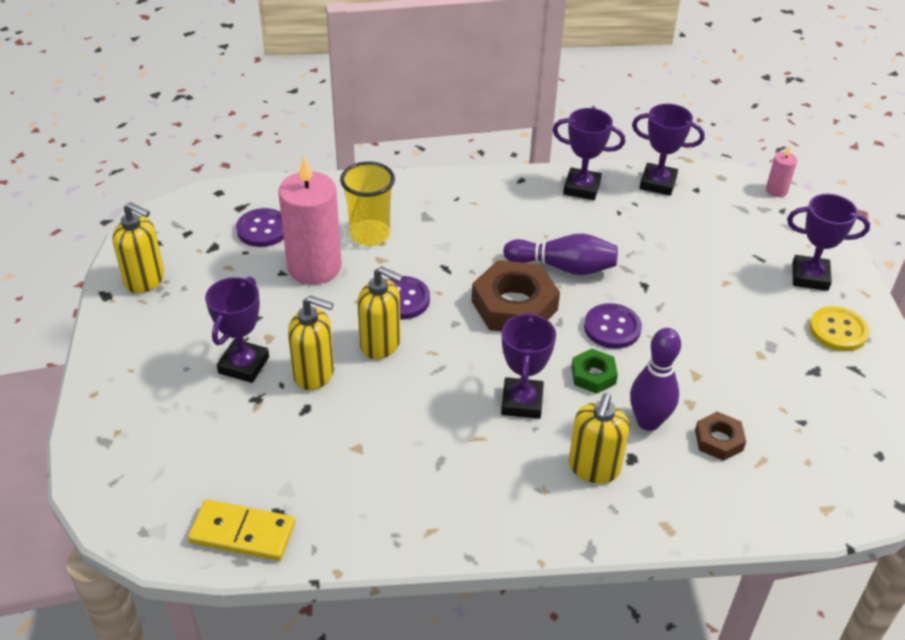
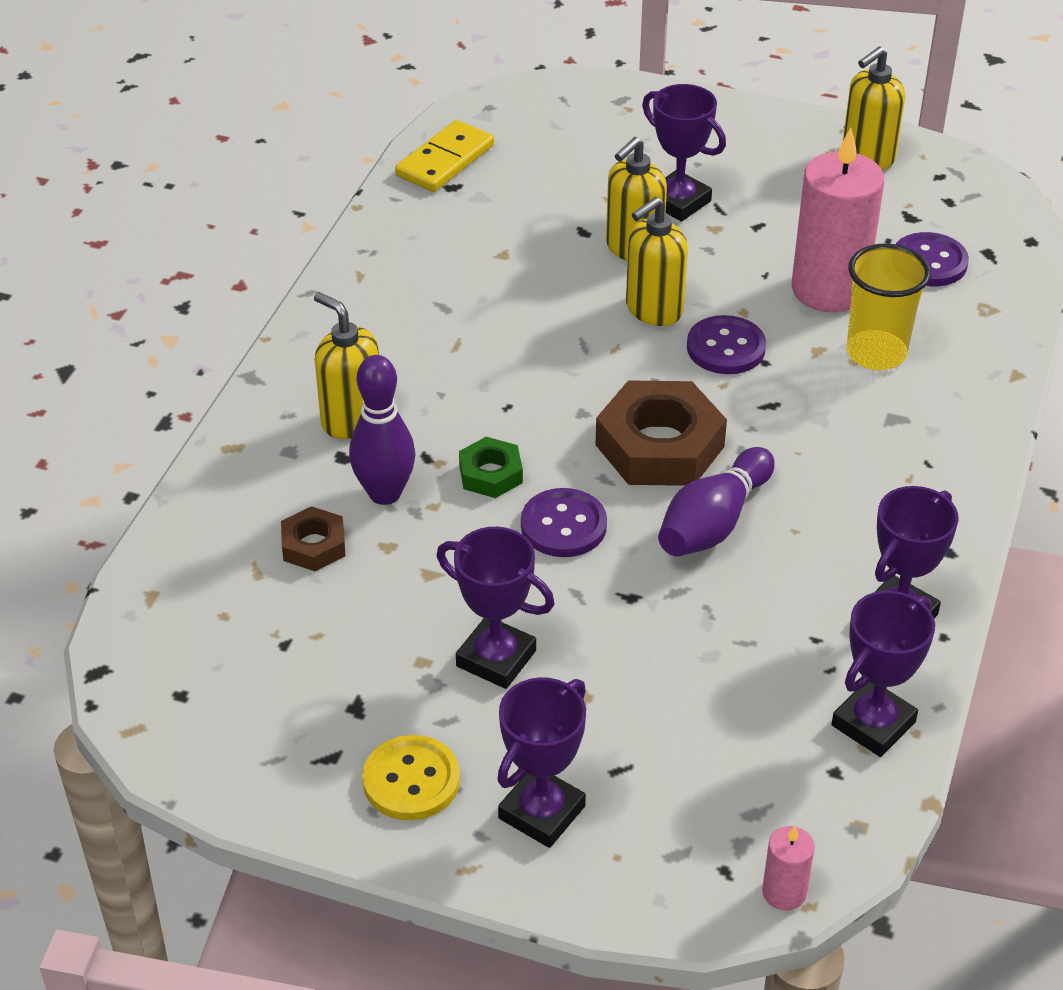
camera: 115 degrees right, 0 degrees up
(522, 402) = (487, 396): purple trophy -> purple trophy (496, 658)

